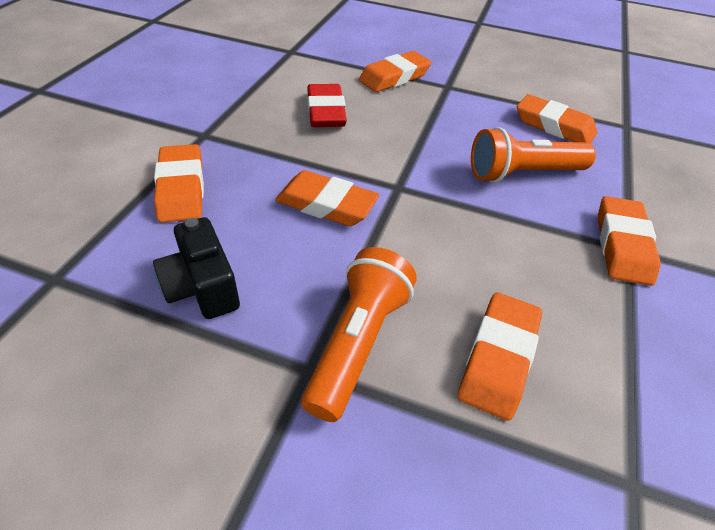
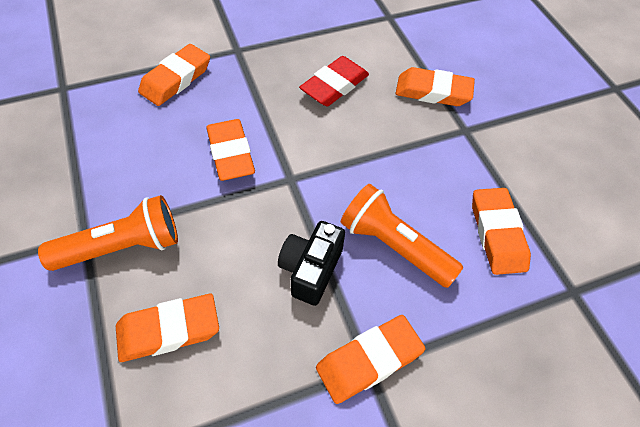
camera: 50 degrees right, 10 degrees up
(202, 287) = (106, 148): black camera -> black camera (311, 270)

